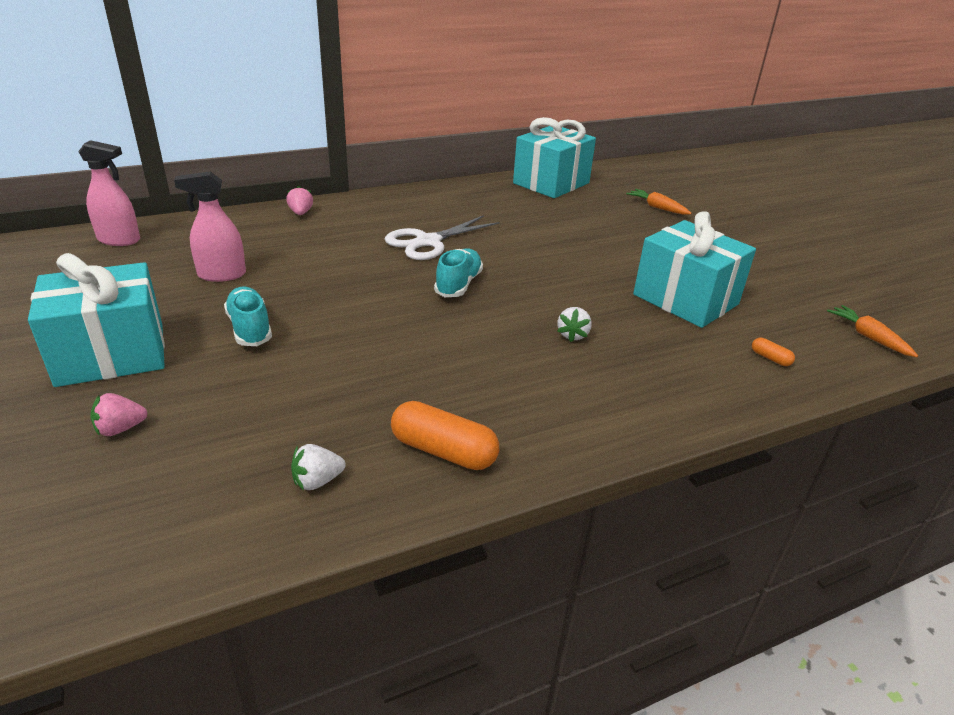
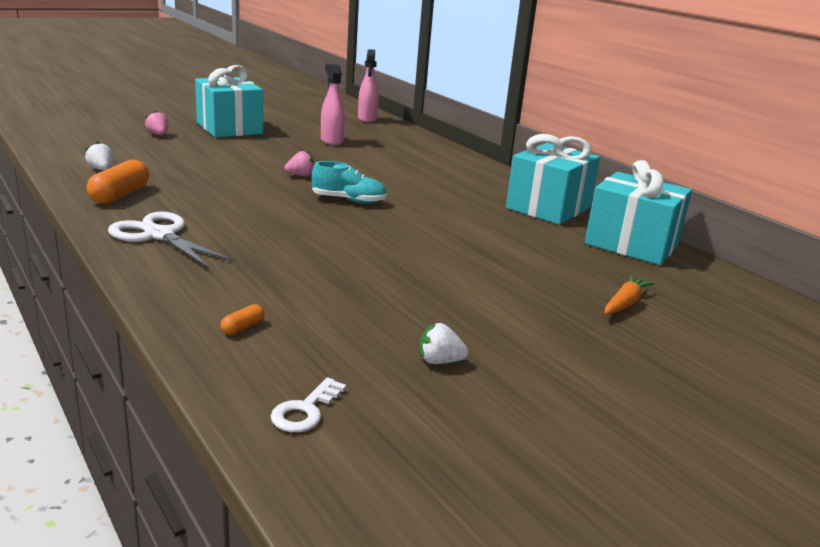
camera: 80 degrees right, 10 degrees down
(250, 328) = (263, 150): turquoise shoe -> none
(301, 213) = (447, 154): pink strawberry -> pink strawberry (300, 175)
(428, 242) = (424, 191): white scissors -> white scissors (159, 235)
(573, 335) = (273, 237): white strawberry -> white strawberry (439, 361)
(685, 299) = (363, 295): turquoise gift -> turquoise gift (548, 208)
(868, 337) = (305, 411): orange carrot -> white key

